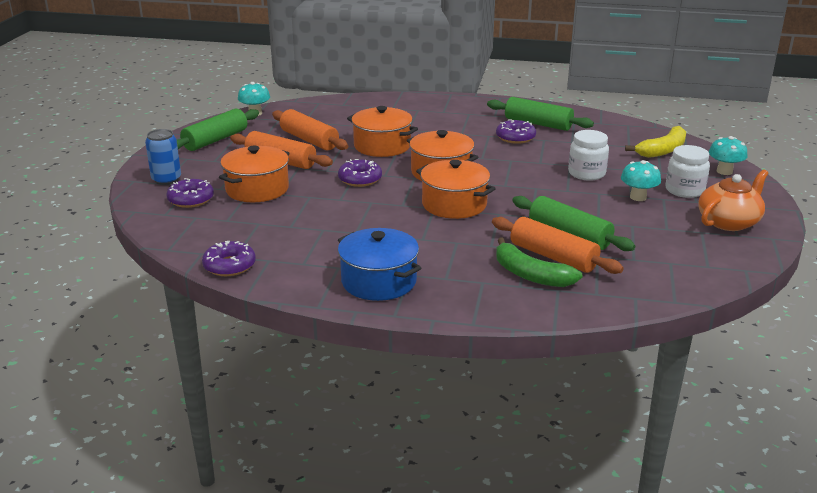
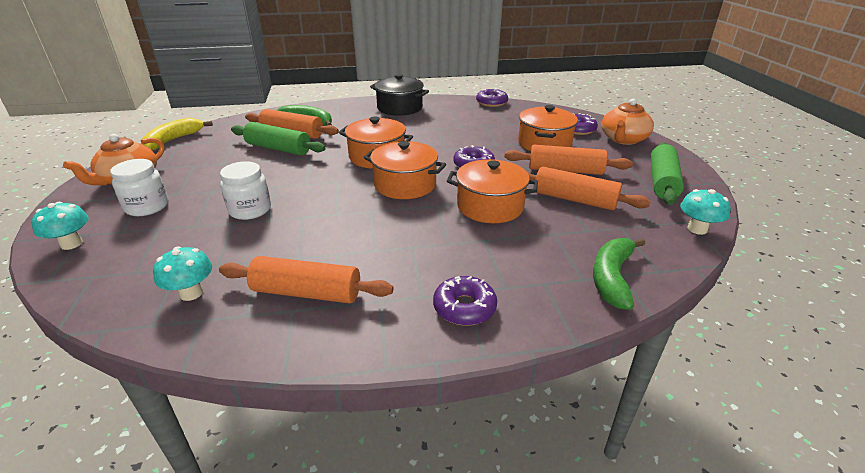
camera: 160 degrees right, 5 degrees up
(166, 179) = (623, 139): blue can -> orange teapot
(350, 104) = (612, 278): none -> green banana
(379, 281) = (400, 108): blue pot -> black pot
(515, 137) = (337, 253): purple donut -> purple donut (464, 307)
(538, 124) = (307, 292): green rolling pin -> orange rolling pin
(638, 197) = (204, 190): turquoise mushroom -> turquoise mushroom (191, 293)
(663, 150) = (130, 268): yellow banana -> yellow banana (173, 140)

